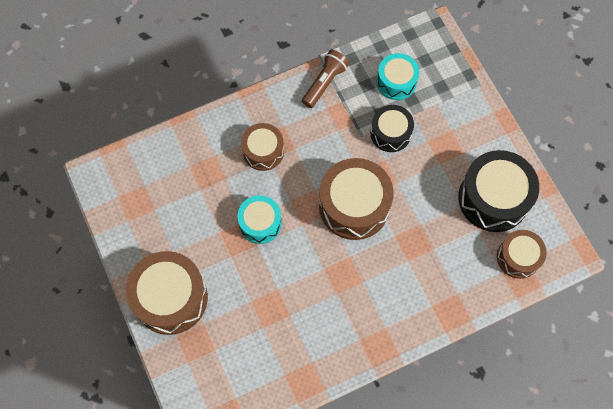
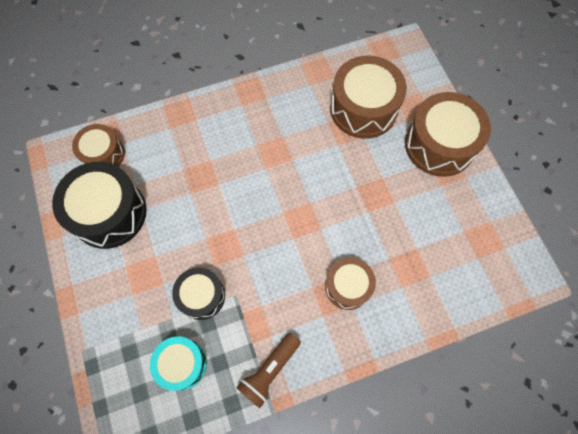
camera: 175 degrees left, 0 degrees up
(260, 223) = (353, 207): turquoise drum -> none
(354, 206) = (255, 217): brown drum -> brown drum (363, 108)

